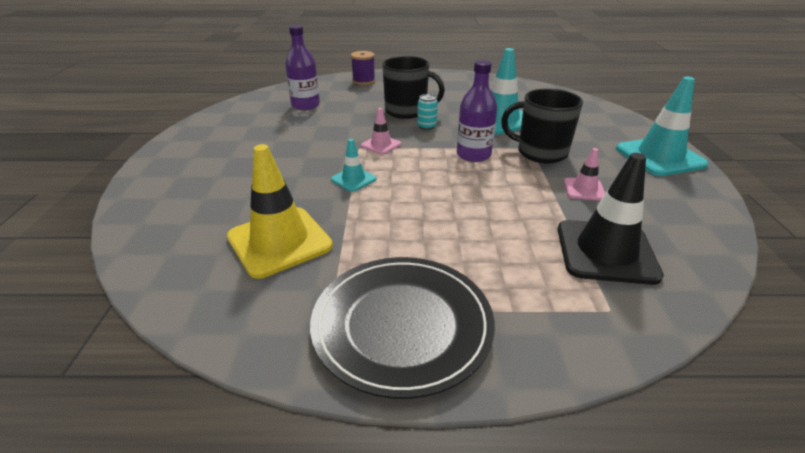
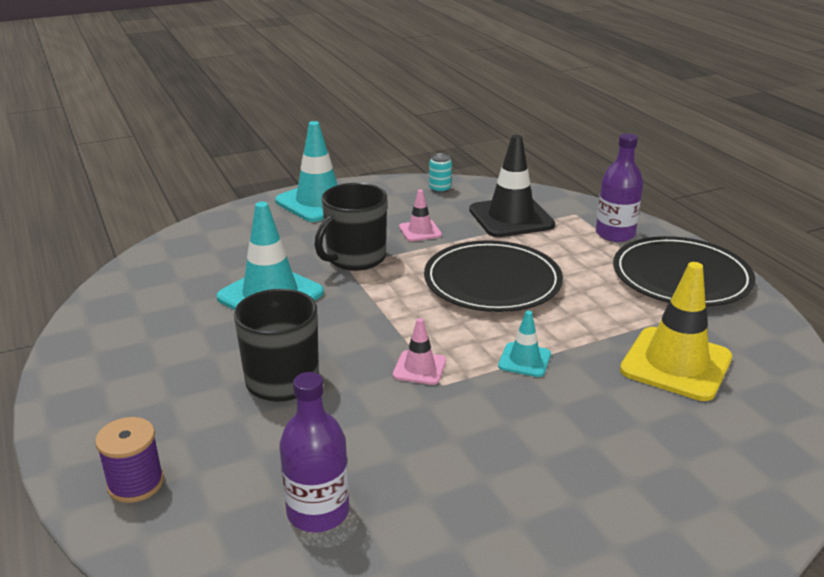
camera: 115 degrees left, 5 degrees down
(426, 126) = (331, 347): turquoise can -> turquoise can (440, 189)
(469, 199) = (492, 281): none -> black plate
(473, 155) = (393, 296): purple bottle -> purple bottle (615, 234)
(540, 152) = (355, 258): black mug -> black mug turned 45 degrees clockwise

